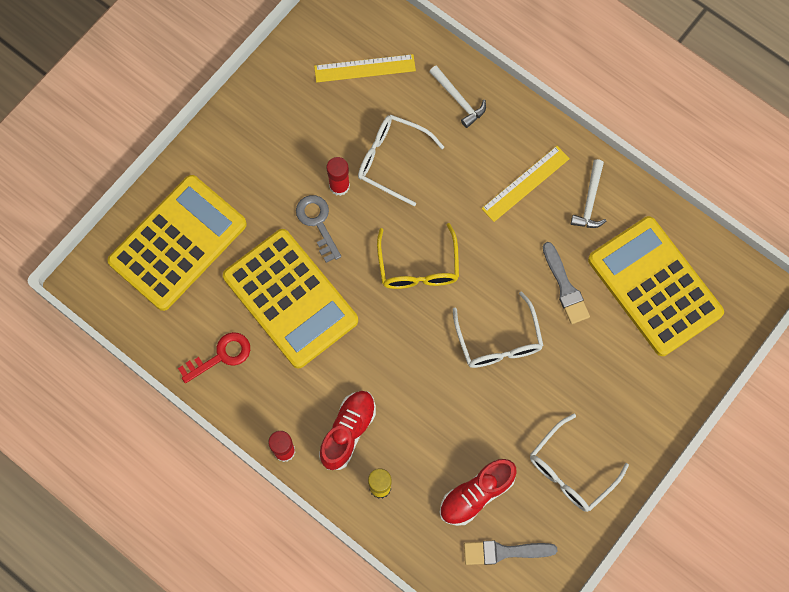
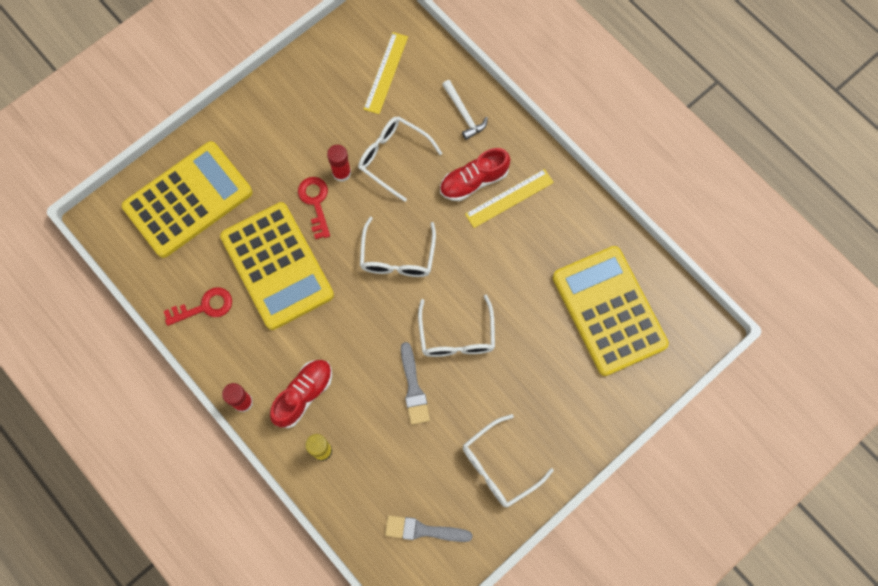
camera: 10 degrees right, 0 degrees up
(317, 223) = (315, 203): grey key -> red key
(364, 68) = (385, 72): yellow ruler -> yellow ruler turned 75 degrees counterclockwise
(418, 267) = (397, 257): yellow glasses -> white glasses
(476, 494) = (408, 473): red shoe -> red shoe (473, 181)
(565, 287) = (527, 297): grey brush -> grey brush (413, 388)
(590, 201) = (565, 223): white hammer -> none

